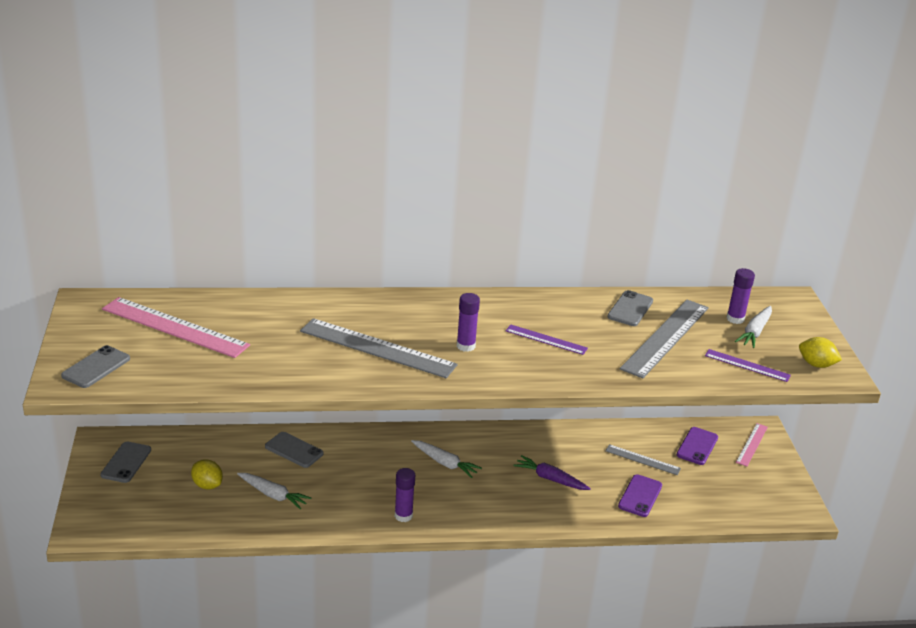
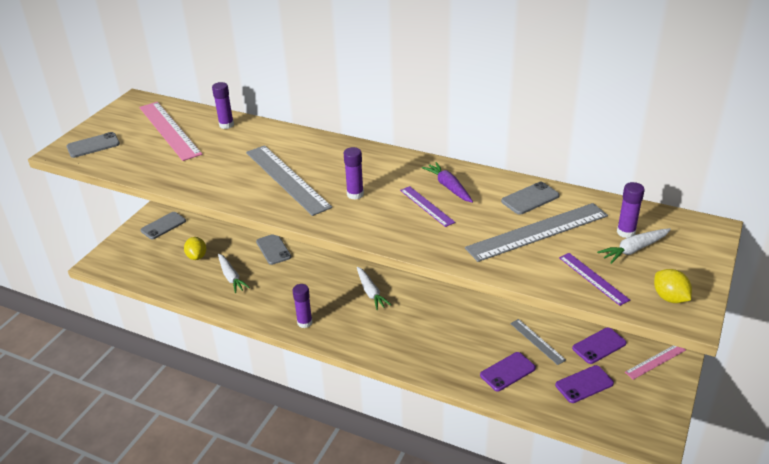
camera: 35 degrees right, 5 degrees up
(239, 306) = (226, 125): none -> purple glue stick
(550, 479) = (443, 331): purple carrot -> purple carrot (448, 187)
(712, 484) = (584, 384): none -> purple phone

